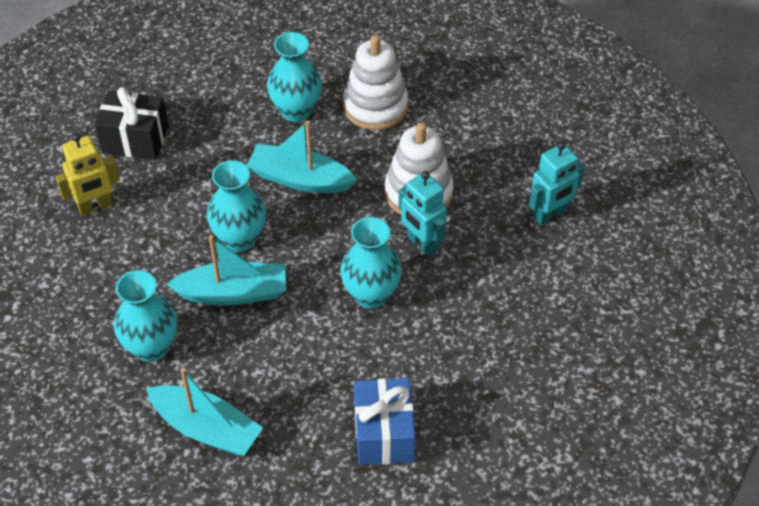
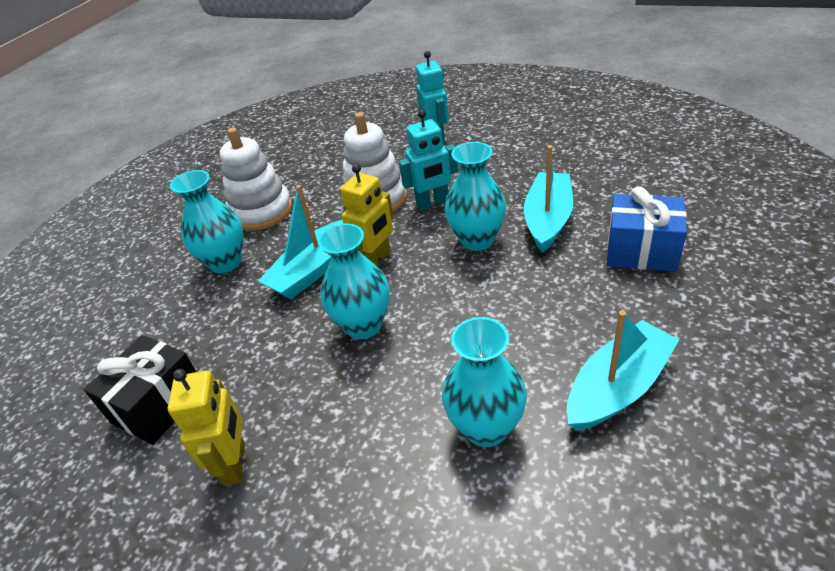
camera: 65 degrees left, 10 degrees down
(233, 293) = (434, 340): turquoise boat -> turquoise boat (548, 219)
(324, 222) = (376, 260): none -> yellow robot

